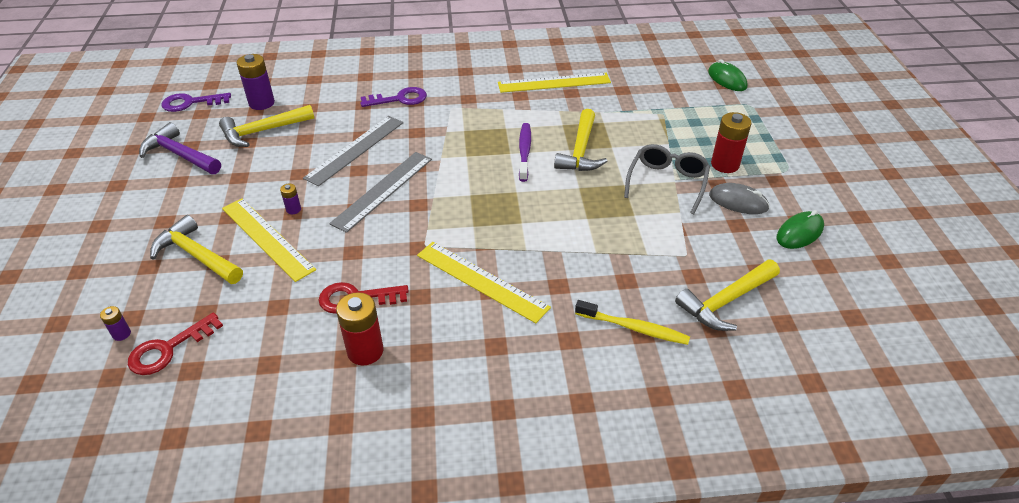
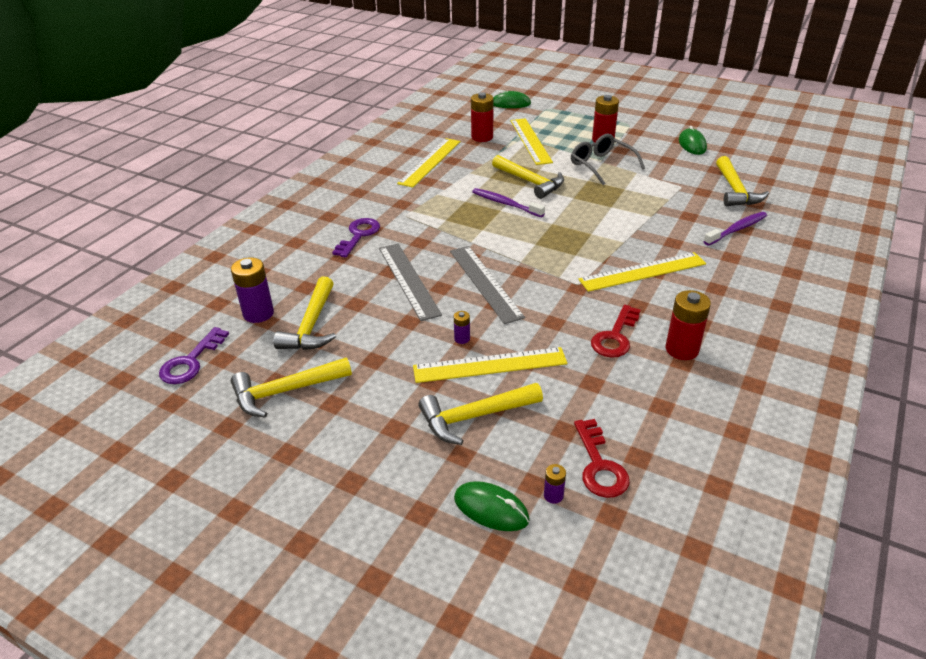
camera: 55 degrees left, 5 degrees down
(95, 305) = (491, 509): none -> green mouse
(179, 155) = (285, 391): purple hammer -> yellow hammer
(634, 328) = (736, 229): yellow toothbrush -> purple toothbrush
(635, 91) = (482, 137): none -> red battery
(663, 120) = (530, 141): none -> yellow ruler
(738, 202) = (645, 150): grey mouse -> none

